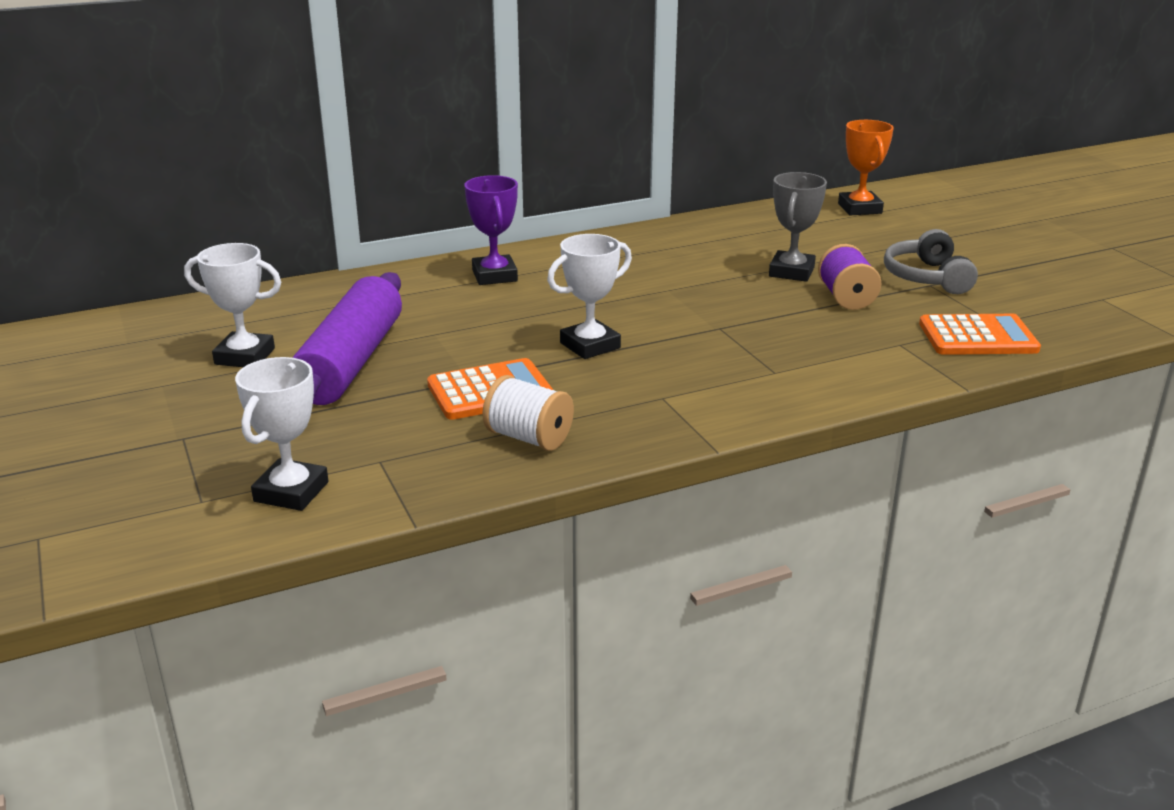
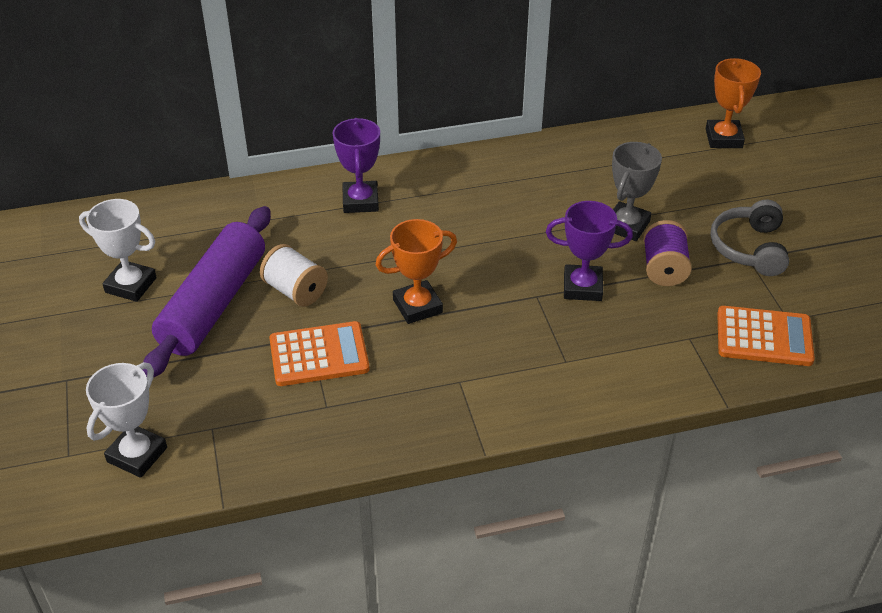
camera: 10 degrees right, 15 degrees up
(529, 438) = (336, 417): white spool -> white spool (295, 291)
(590, 345) = (417, 306): white trophy -> orange trophy
(766, 317) = (582, 287): none -> purple trophy

